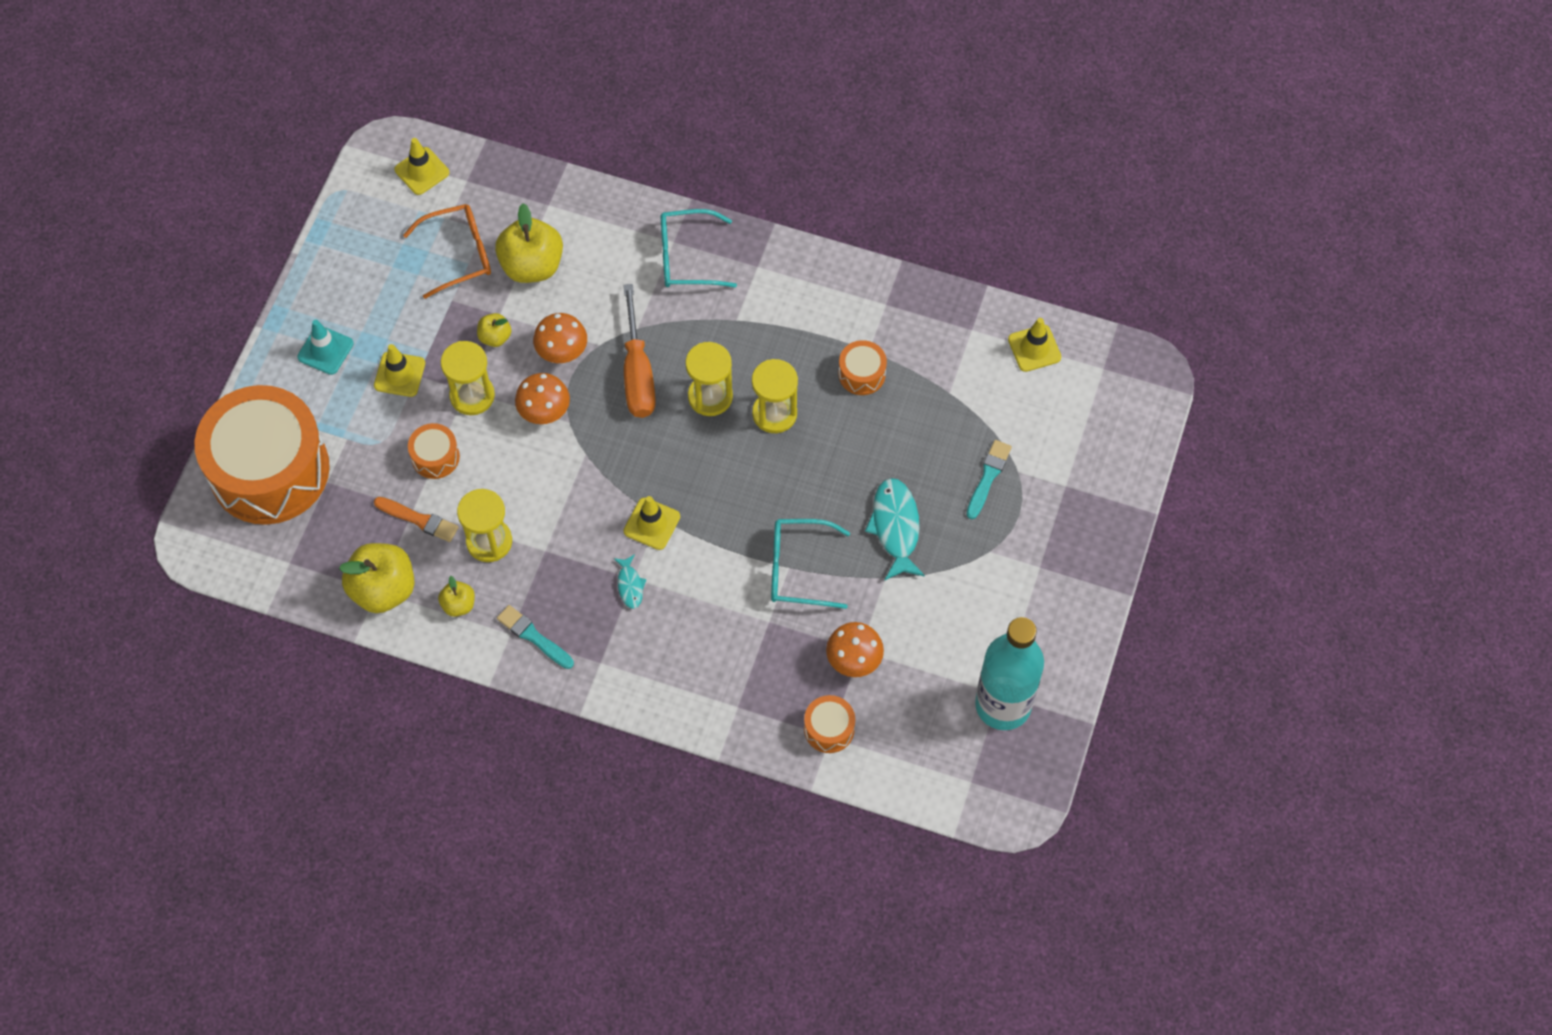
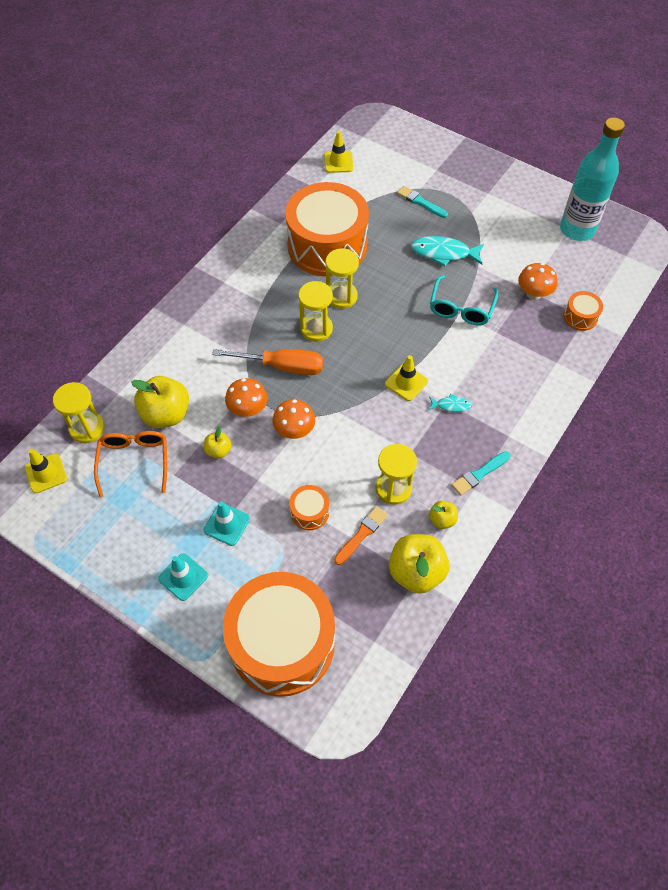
camera: 75 degrees left, 5 degrees down
(399, 374) = (227, 524): yellow traffic cone -> turquoise traffic cone
(472, 396) = (264, 476): yellow hourglass -> yellow hourglass (87, 428)
(687, 257) = (200, 319): turquoise glasses -> none
(862, 374) = (327, 246): orange drum -> orange drum, size x2.48

